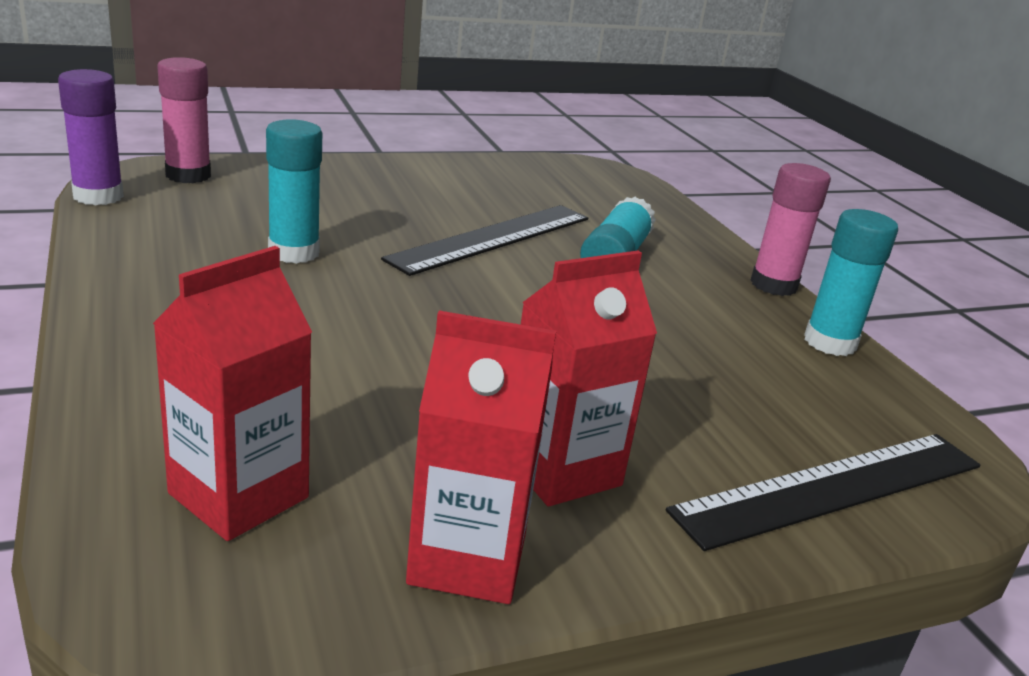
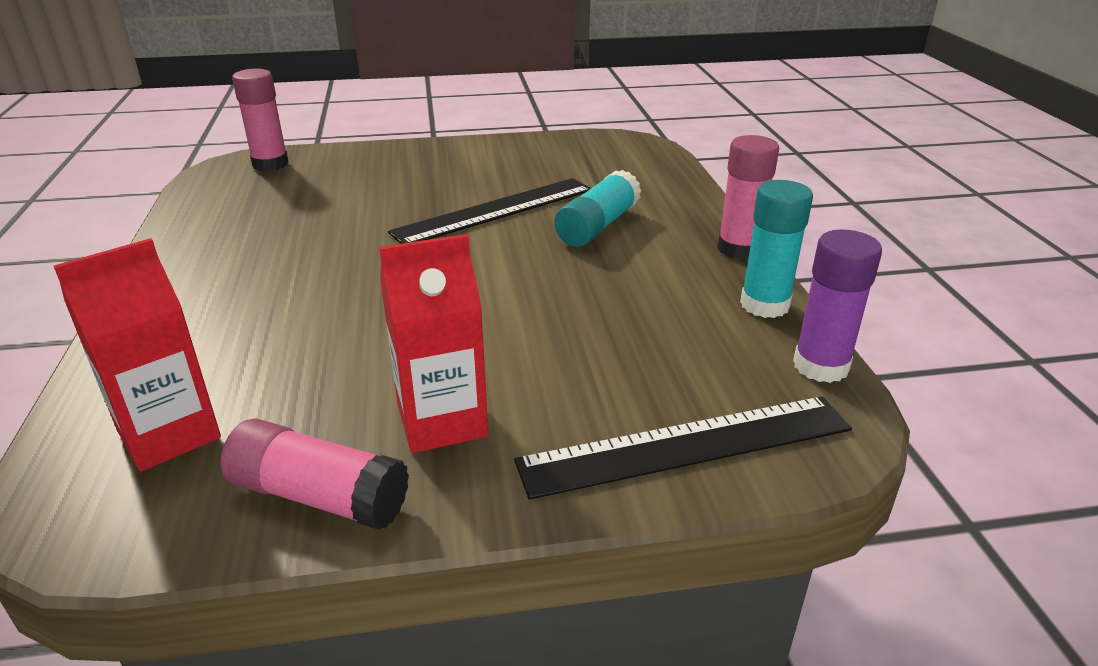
camera: 15 degrees right, 5 degrees up
(98, 196) = (192, 185): purple glue stick -> purple glue stick (820, 366)
(294, 252) = (319, 228): turquoise glue stick -> none
(467, 559) = (319, 496): red carton -> pink glue stick

